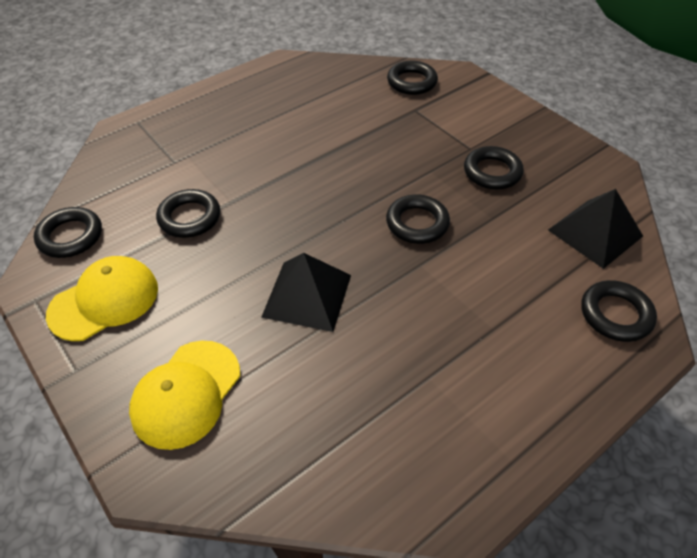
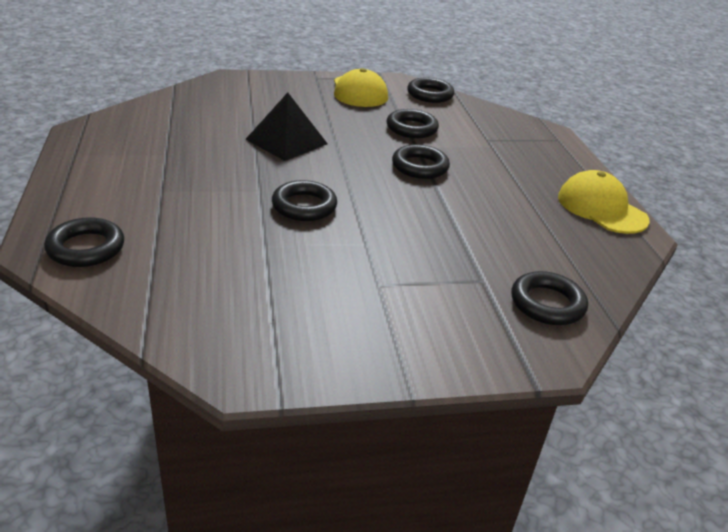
camera: 115 degrees right, 15 degrees down
(186, 393) = (262, 94): yellow cap -> yellow cap (601, 208)
(492, 172) = (326, 278): black ring -> black ring (420, 167)
(595, 233) = (171, 294): black pyramid -> none

